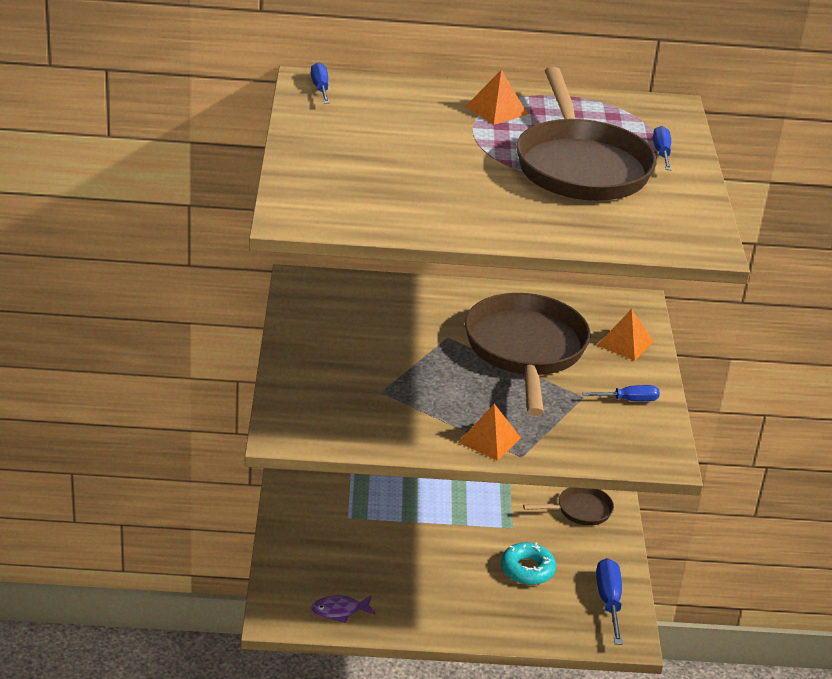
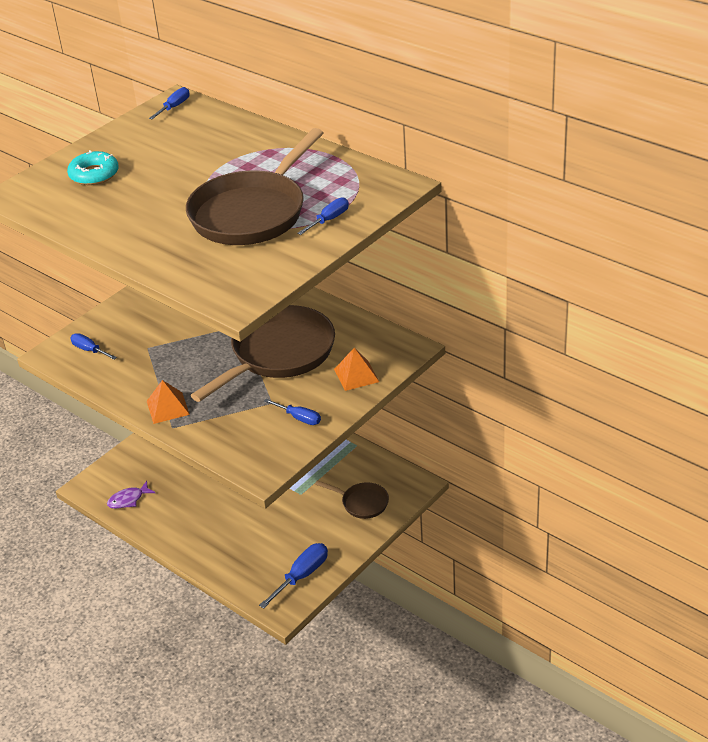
camera: 45 degrees right, 5 degrees up
(320, 417) = (89, 350): none -> blue screwdriver
(340, 611) = (128, 500): purple fish -> purple fish turned 60 degrees counterclockwise
(496, 110) = (264, 154): orange pyramid -> none
(527, 569) = (274, 528): turquoise donut -> turquoise donut (94, 174)

